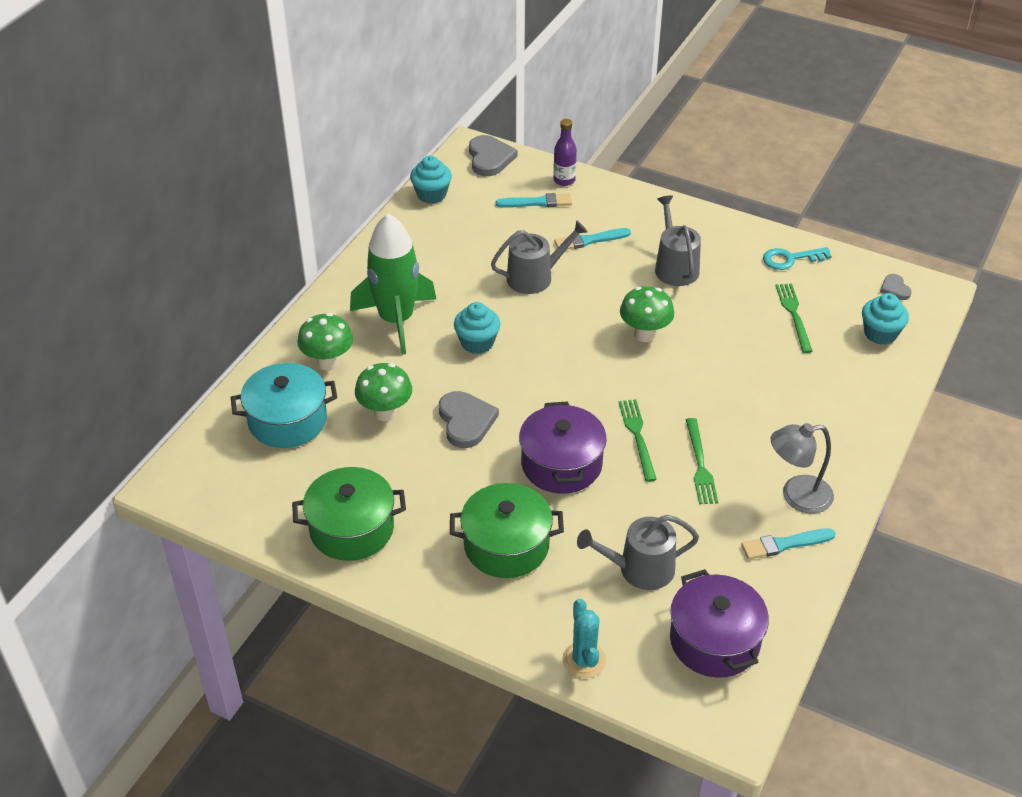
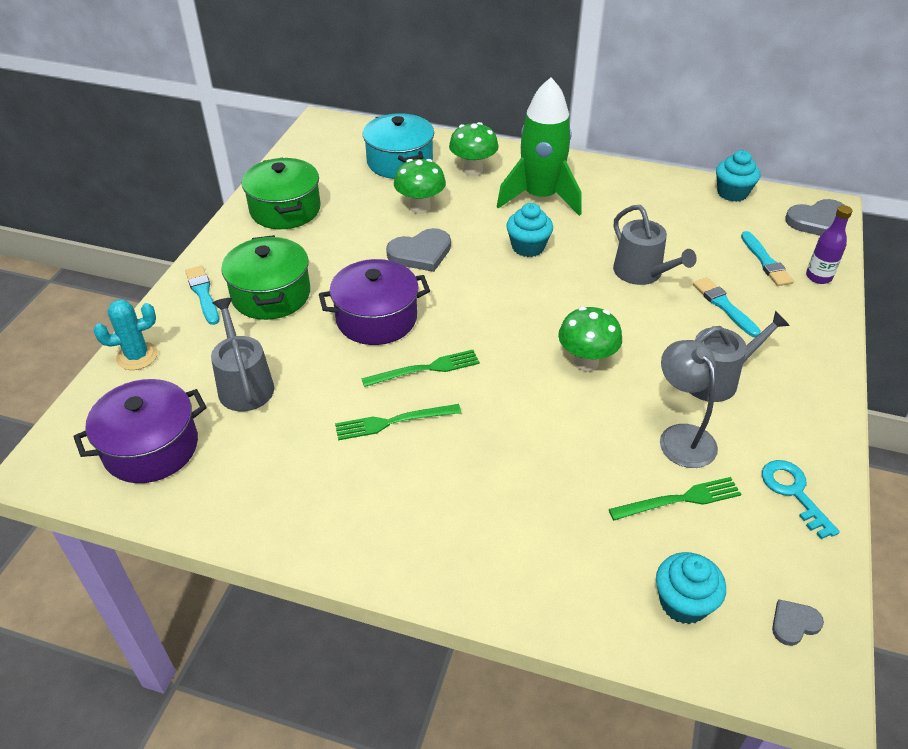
camera: 80 degrees right, 0 degrees up
(784, 544) = (281, 502): turquoise brush -> turquoise brush (203, 294)
(796, 496) = (357, 511): grey lamp -> grey lamp (681, 436)

